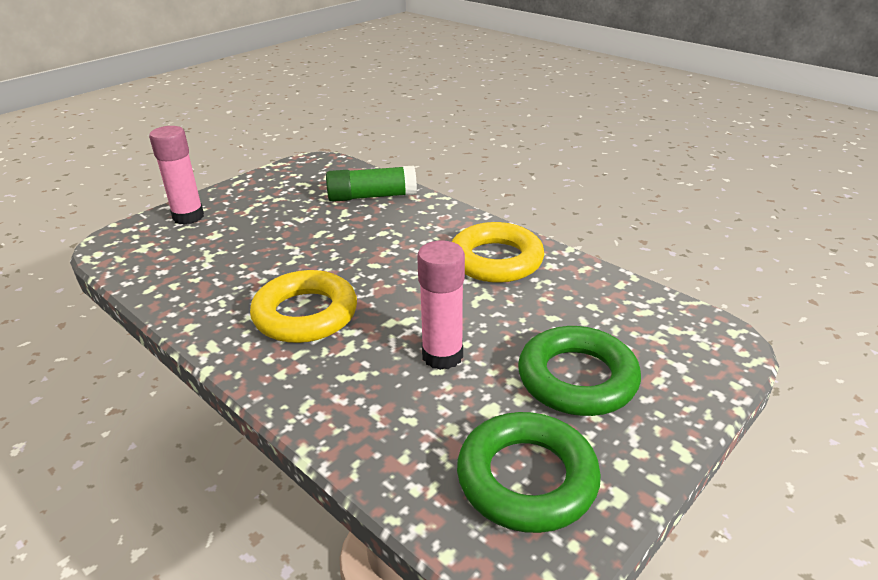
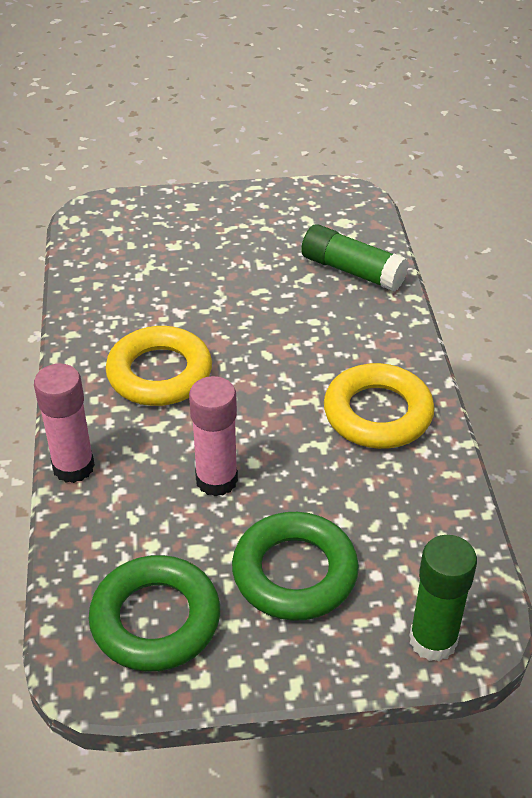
camera: 40 degrees right, 10 degrees up
(188, 217) = (173, 212): pink glue stick -> pink glue stick (73, 467)
(712, 361) = (433, 640): none -> green glue stick

